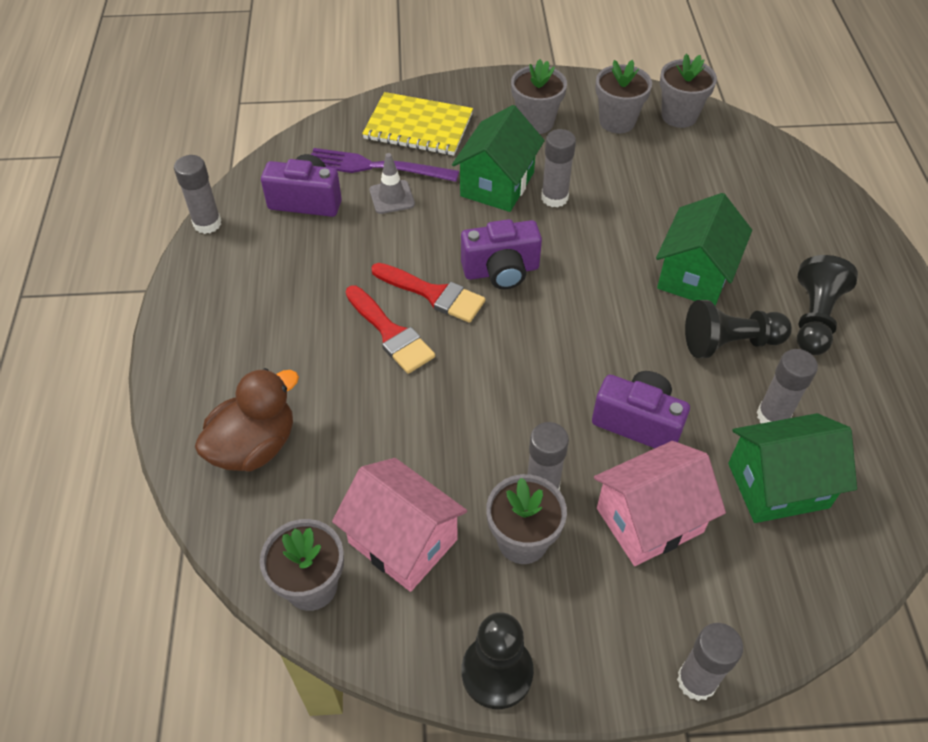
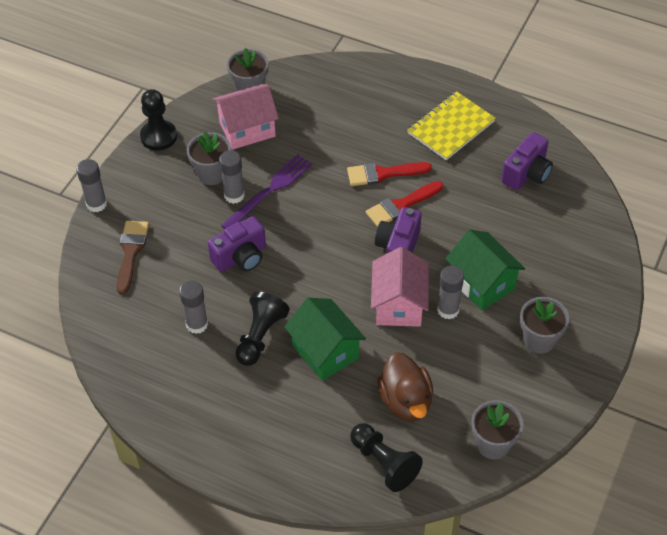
camera: 120 degrees right, 0 degrees up
(207, 223) = (533, 119): grey glue stick -> none
(254, 446) = (344, 93): brown duck -> brown duck (405, 401)
(376, 167) = (541, 222): purple fork -> purple fork (269, 191)
(392, 197) = (503, 219): grey traffic cone -> none
(418, 127) = (574, 264): yellow notebook -> yellow notebook (451, 127)
(617, 121) = (510, 395): grey flower pot -> none
(649, 520) = (182, 230): pink house -> pink house (399, 304)
(737, 566) = (131, 252): none -> brown brush
(778, 485) = (156, 298): green house -> none
(814, 318) = (245, 396): black pawn -> black pawn (384, 463)

